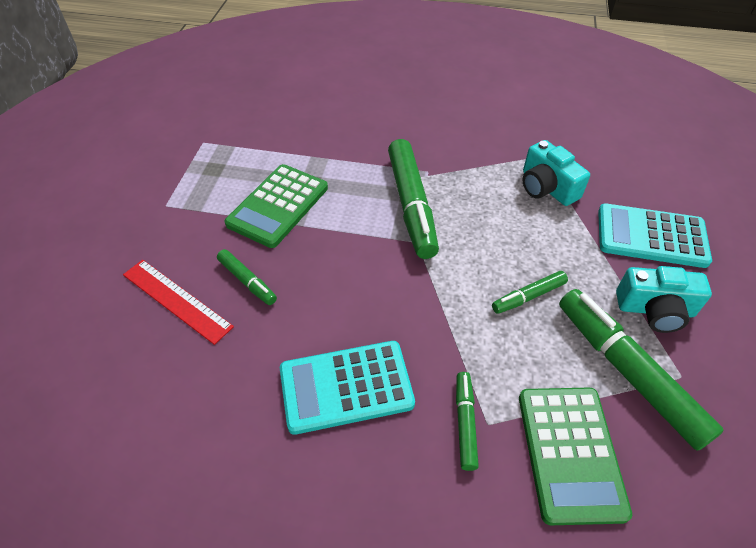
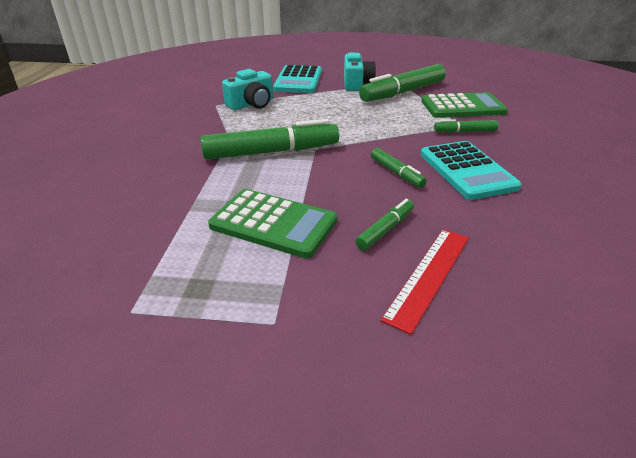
camera: 95 degrees left, 15 degrees down
(528, 296) = (358, 113): green marker -> green marker (396, 173)

